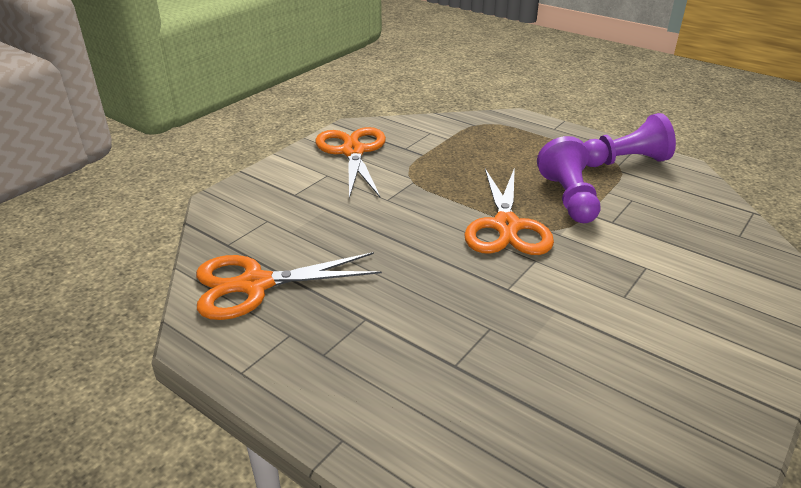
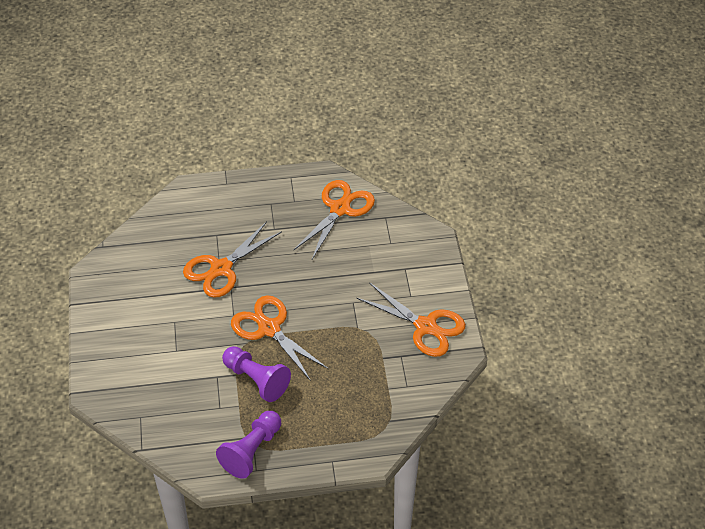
camera: 135 degrees right, 15 degrees up
(497, 316) = (221, 268): none -> orange scissors

